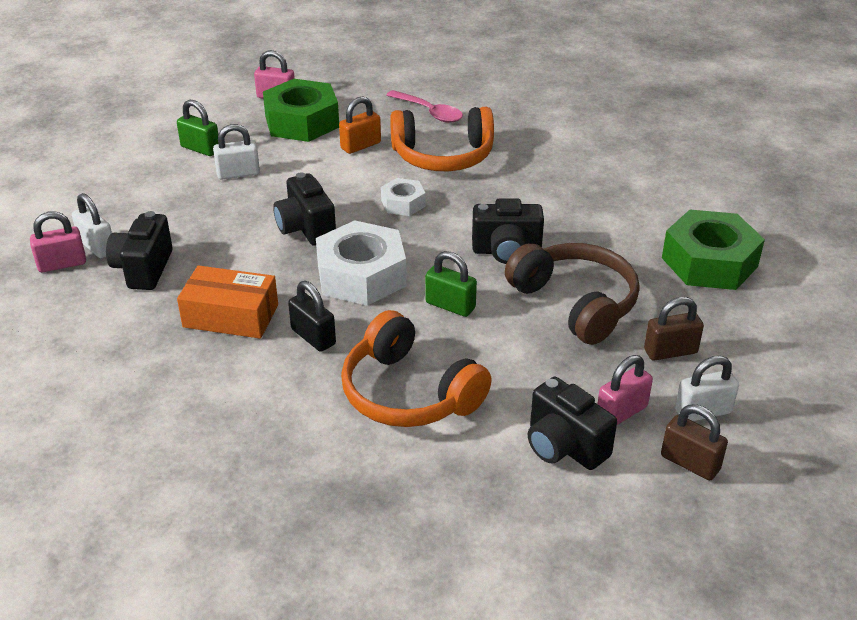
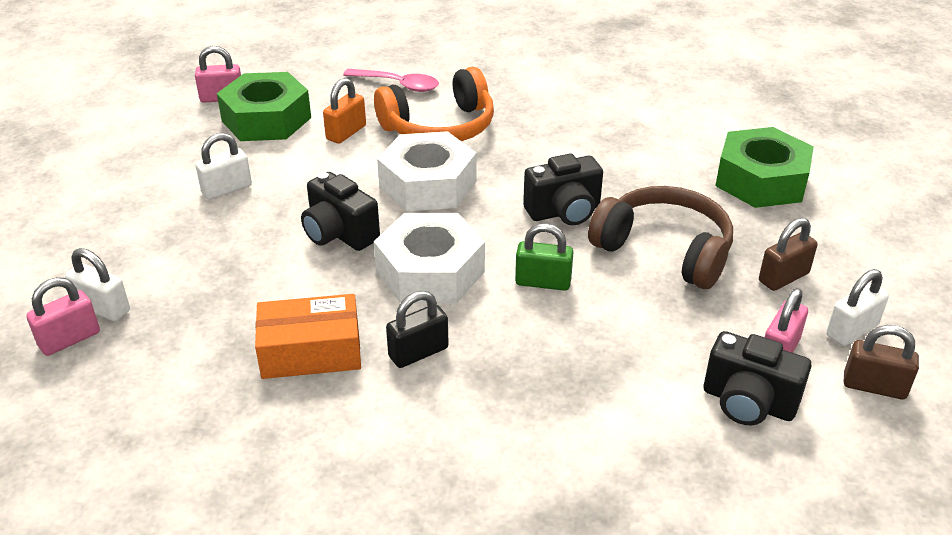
camera: 20 degrees left, 0 degrees up
(143, 269) = (176, 322): black camera -> none
(200, 149) = (166, 170): green padlock -> none
(313, 337) = (418, 352): black padlock -> black padlock turned 60 degrees counterclockwise
(403, 203) = (428, 184): white nut -> white nut, size x1.92
(409, 393) = (558, 388): orange headphones -> none

